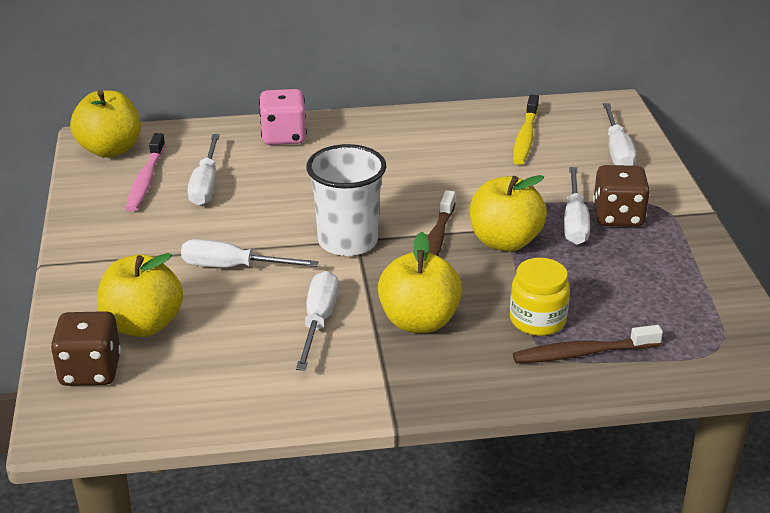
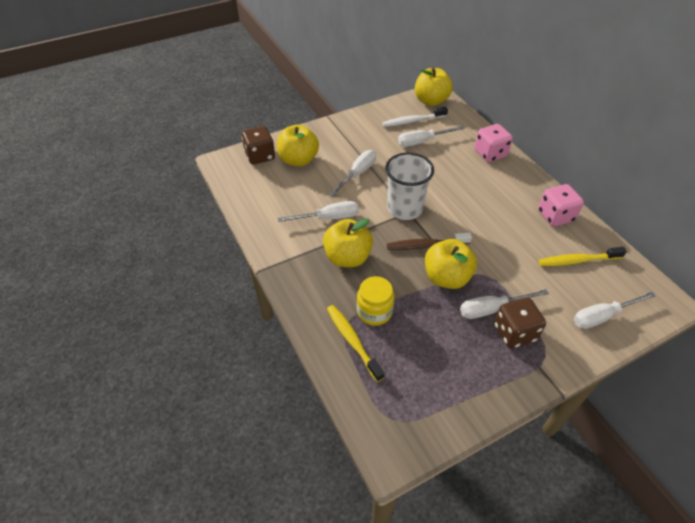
camera: 70 degrees right, 15 degrees up
(146, 180) = (412, 121): pink toothbrush -> white toothbrush
(233, 267) = (357, 174): white screwdriver -> white screwdriver turned 45 degrees clockwise
(441, 127) = (555, 216): none -> pink dice
(582, 353) = (352, 341): brown toothbrush -> yellow toothbrush

